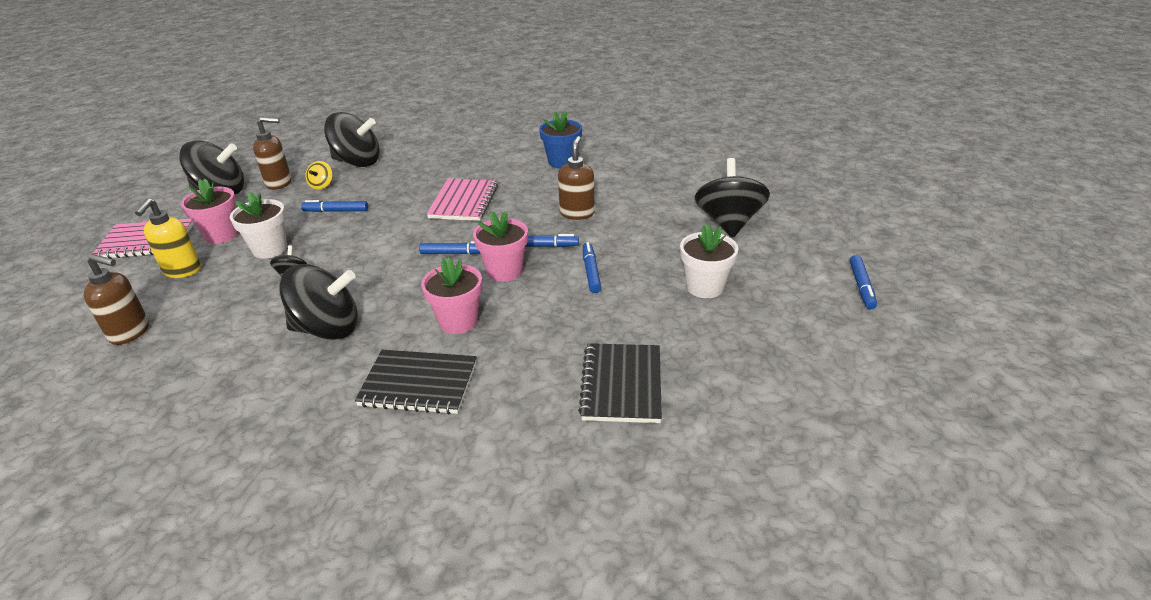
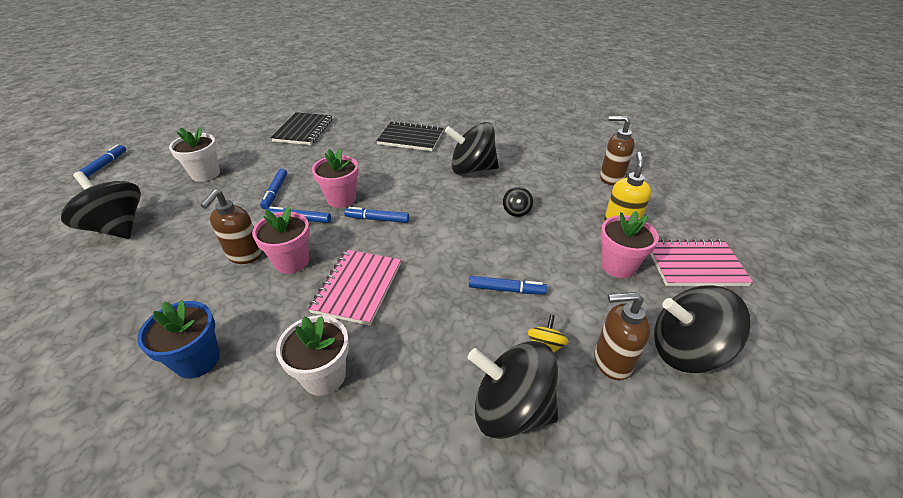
camera: 175 degrees left, 5 degrees up
(270, 249) = (553, 241): white flower pot -> white flower pot (324, 376)
(458, 321) = (384, 166): pink flower pot -> pink flower pot (292, 261)
(728, 222) = (117, 227): black spinning top -> black spinning top turned 120 degrees clockwise

